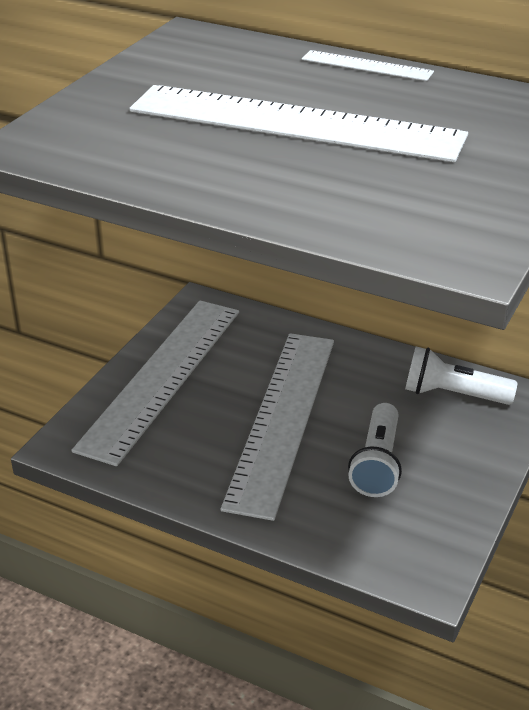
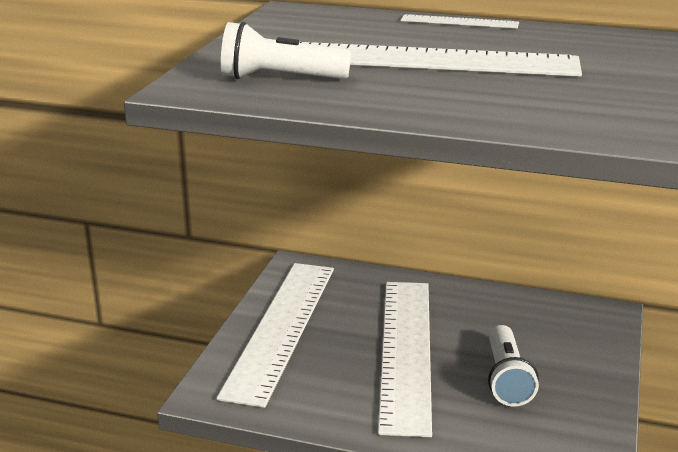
camera: 10 degrees left, 10 degrees down
(453, 394) = (549, 316): white flashlight -> white flashlight (280, 78)

